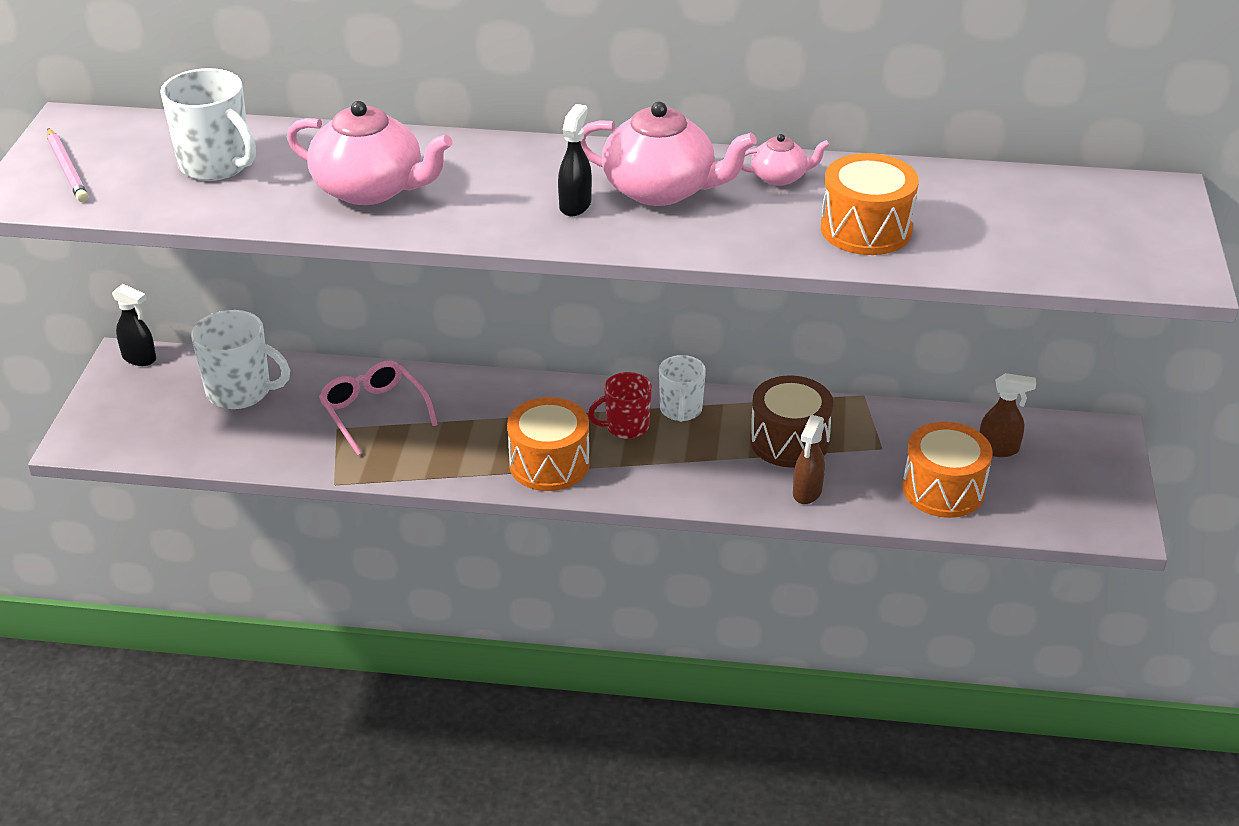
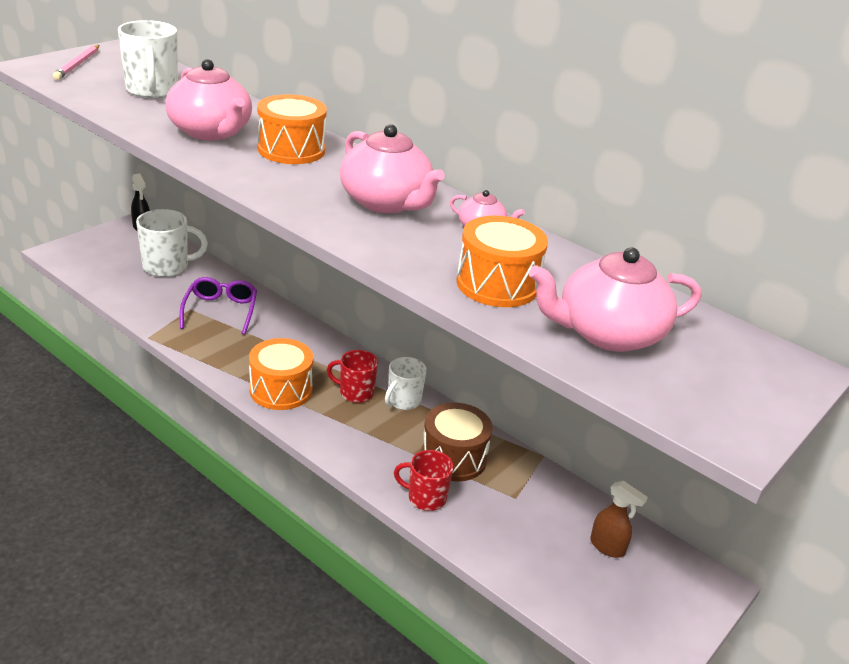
camera: 30 degrees right, 5 degrees down
(241, 392) = (167, 267): white mug -> white mug turned 60 degrees counterclockwise
(374, 412) = (220, 311): pink glasses -> purple glasses
(575, 205) = (316, 187): black spray bottle -> none
(807, 492) = (425, 498): brown spray bottle -> red mug
(943, 489) = (530, 552): orange drum -> orange drum (291, 150)
(1002, 232) = (607, 333): none -> pink teapot

